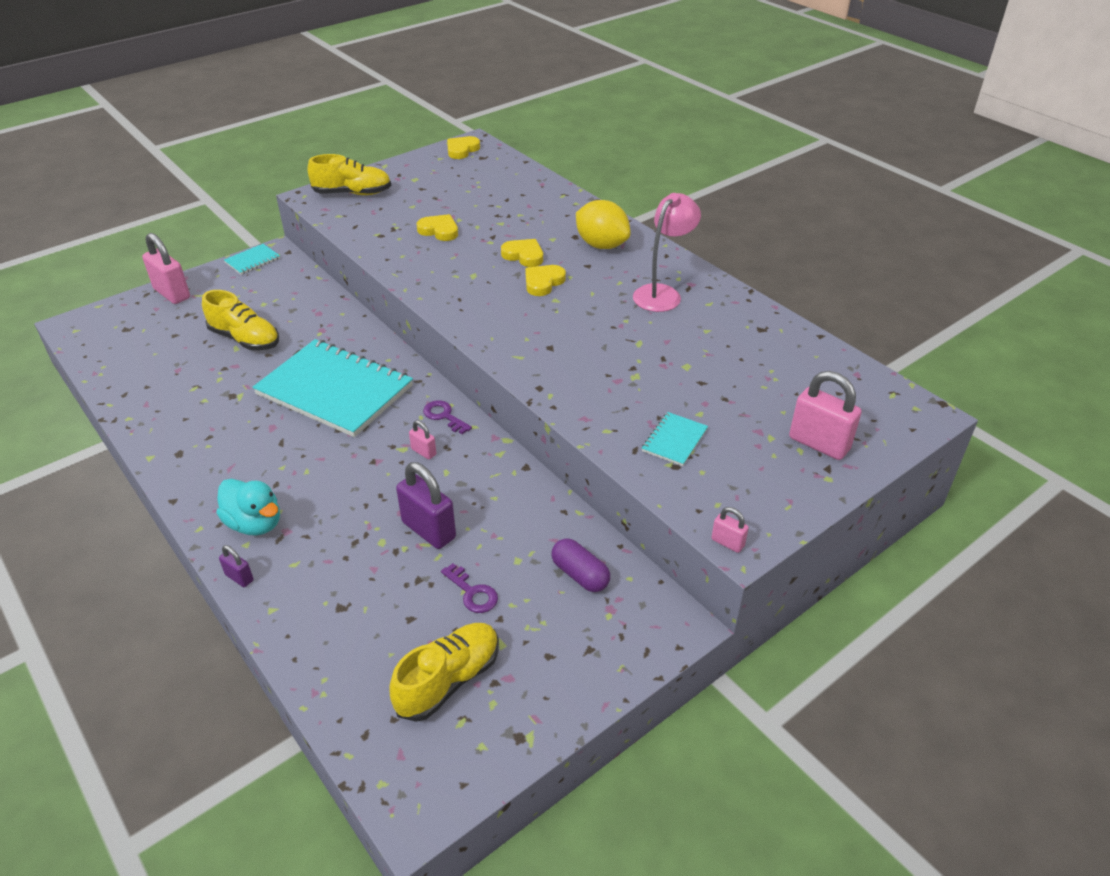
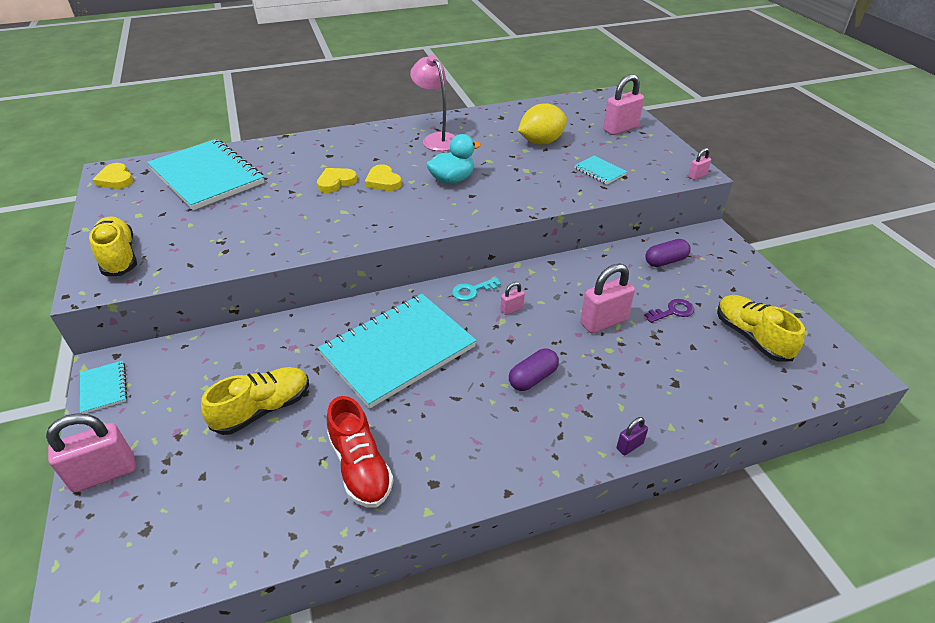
camera: 70 degrees left, 0 degrees up
(191, 408) = (360, 467): none -> red shoe
(255, 523) = (563, 428): turquoise duck -> turquoise duck (452, 180)
(320, 489) = (532, 378): none -> purple capsule
(352, 193) = (119, 257): yellow shoe -> yellow shoe turned 45 degrees counterclockwise
(429, 530) = (603, 322): purple padlock -> pink padlock
(439, 230) = (253, 216): yellow heart -> none
(444, 416) = (472, 291): purple key -> turquoise key
(492, 187) = (207, 176): none -> turquoise notebook
(601, 245) = (353, 147): yellow lemon -> yellow lemon (541, 142)

